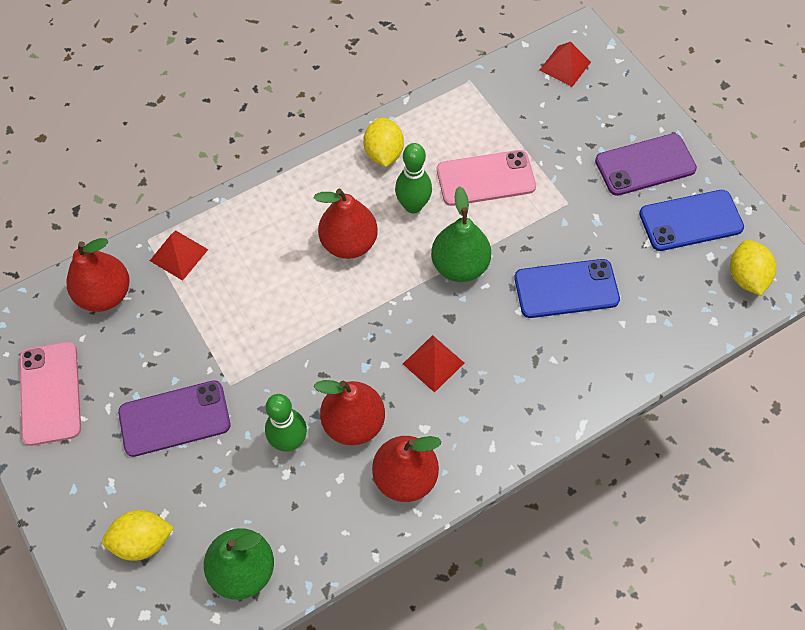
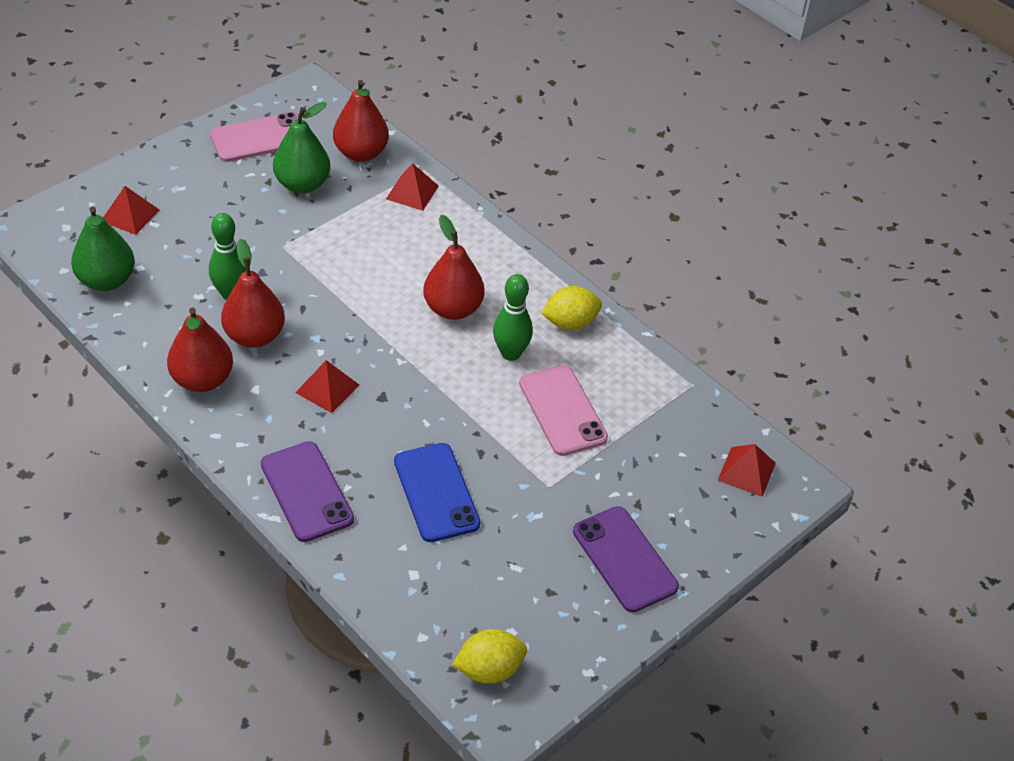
camera: 75 degrees right, 15 degrees down
(143, 541) = (130, 215): yellow lemon -> red pyramid
(174, 418) = (245, 216): purple phone -> purple phone (307, 491)
(460, 265) = (446, 398): green pear -> green pear (302, 184)
(690, 221) = (556, 609): blue phone -> none

